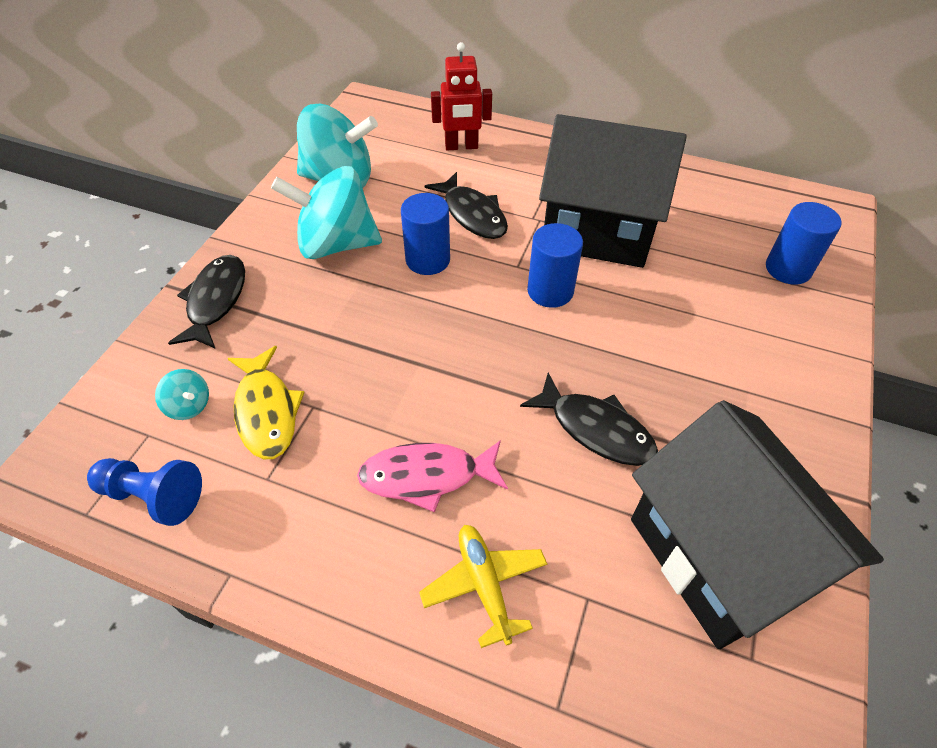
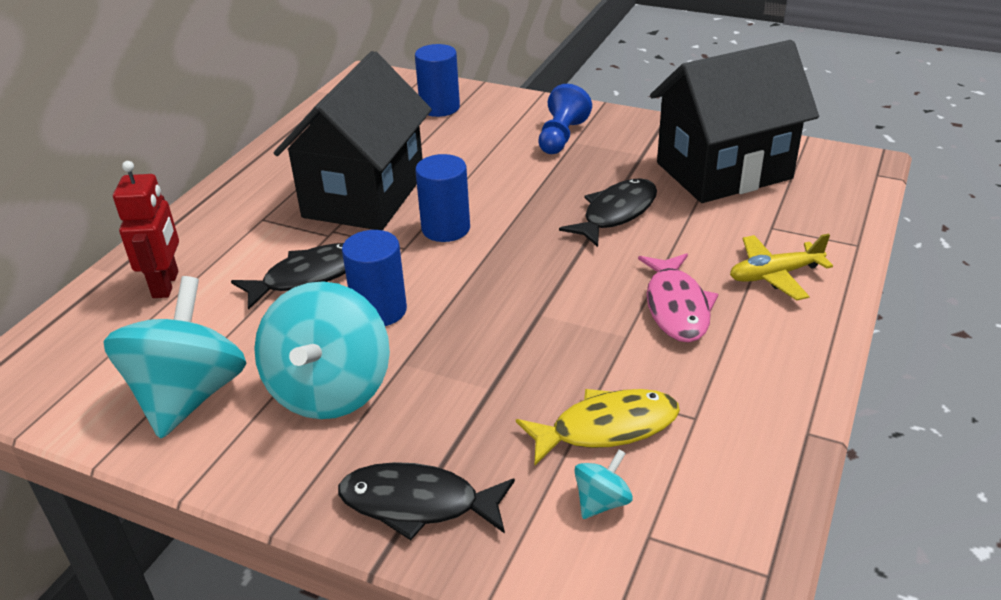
camera: 85 degrees left, 15 degrees down
(153, 496) = (733, 512): blue pawn -> blue pawn (561, 137)

